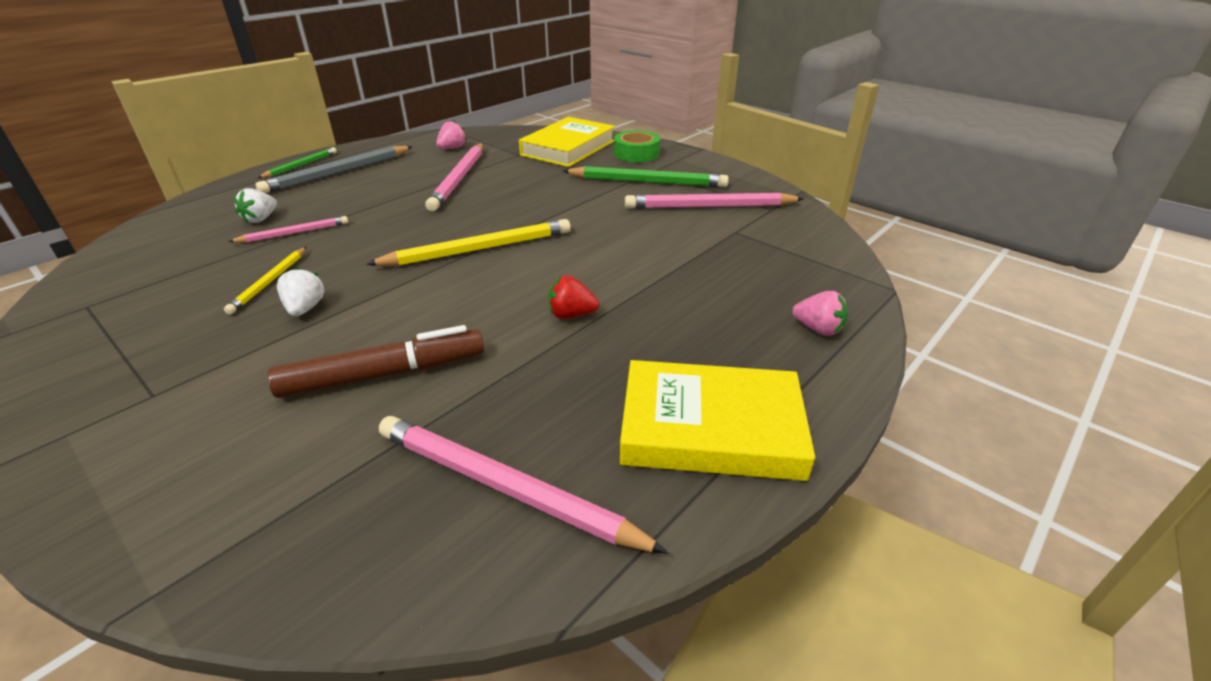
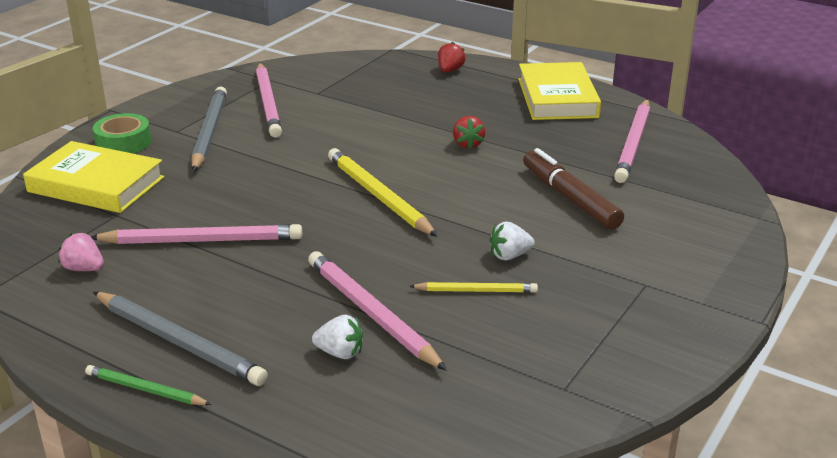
camera: 100 degrees left, 5 degrees down
(294, 233) = (371, 313): pink pencil -> pink pencil, size x1.77
(647, 182) = (209, 132): green pencil -> grey pencil
(818, 329) = (450, 70): pink strawberry -> red strawberry

